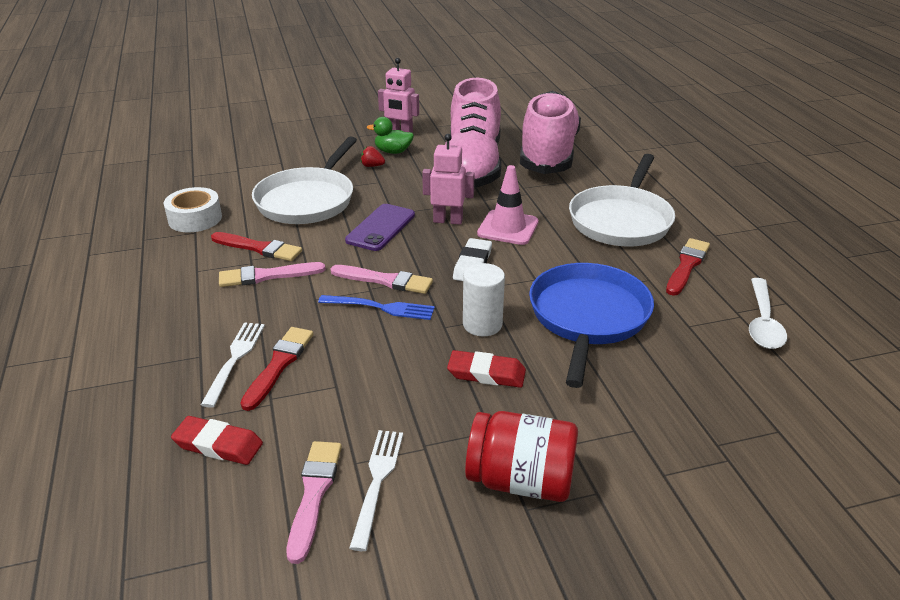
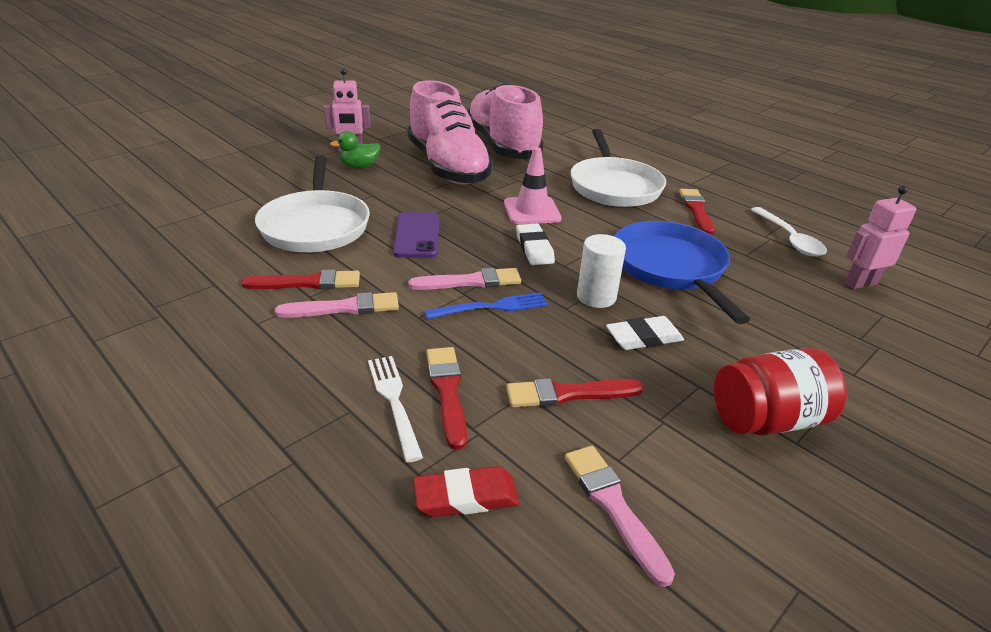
camera: 30 degrees left, 0 degrees up
(195, 218) = (201, 270): white tape -> none
(267, 276) = (344, 308): pink brush -> pink brush turned 150 degrees counterclockwise
(369, 398) = (568, 394): none -> red brush
(372, 166) = (351, 182): red strawberry -> none
(377, 482) = (657, 470): white fork -> none
(448, 220) = (473, 216): pink robot -> pink robot (860, 283)
(486, 373) = (643, 337): red eraser -> white eraser

